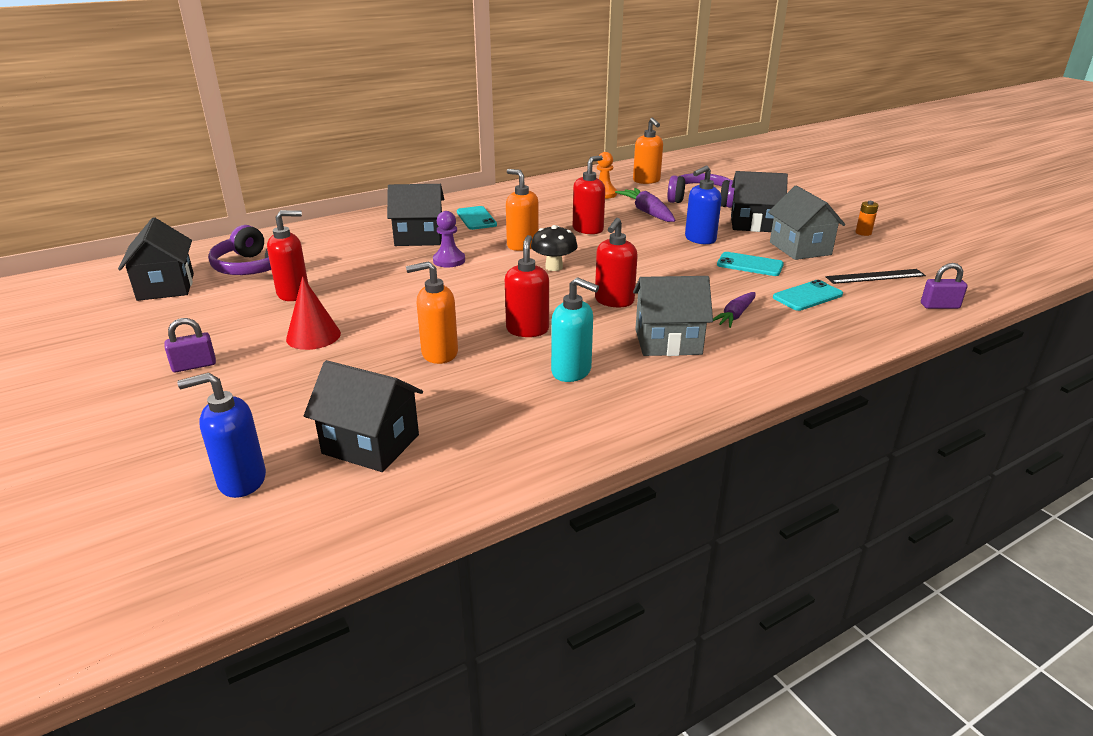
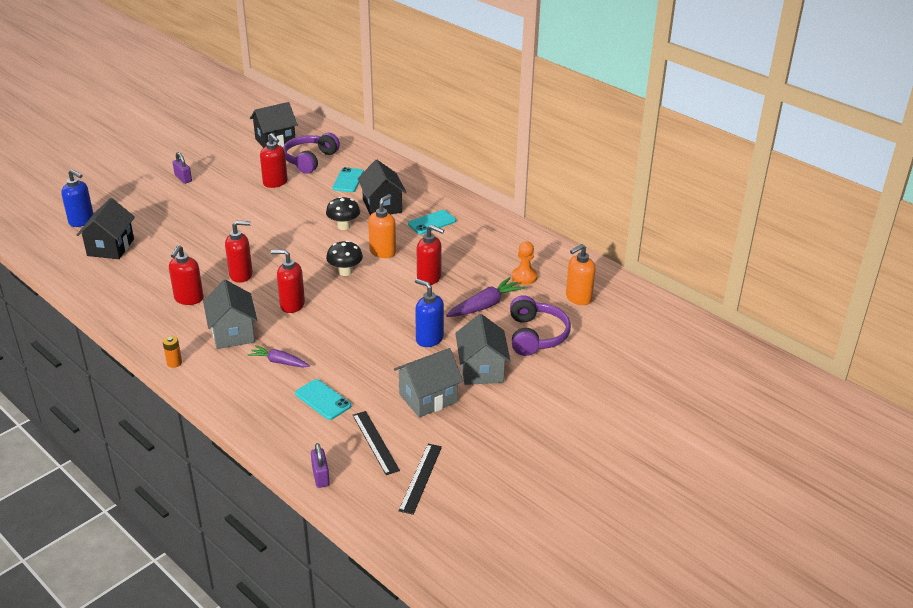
camera: 75 degrees right, 5 degrees up
(241, 481) = (82, 221): blue soap dispenser -> blue soap dispenser turned 150 degrees clockwise
(313, 336) = (221, 203): red cone -> none
(439, 353) = (205, 249): orange soap dispenser -> none
(449, 260) = (343, 226): purple pawn -> black mushroom
(572, 371) = (188, 299): turquoise soap dispenser -> red soap dispenser
(749, 265) = (379, 368): turquoise phone -> turquoise phone (348, 180)
(753, 224) = (481, 369): black house -> grey house
(863, 233) = (486, 442): orange battery -> orange battery (174, 363)
(923, 262) = (420, 478): none -> black ruler

